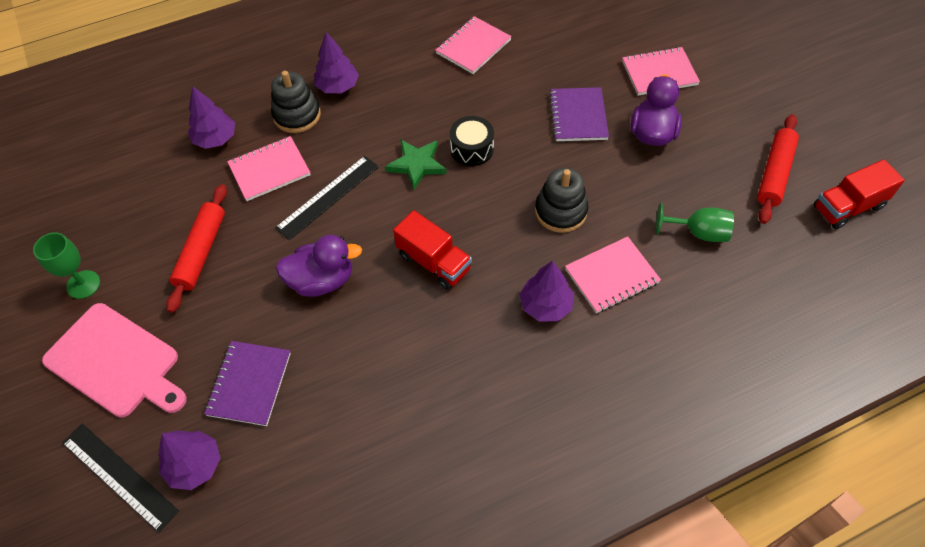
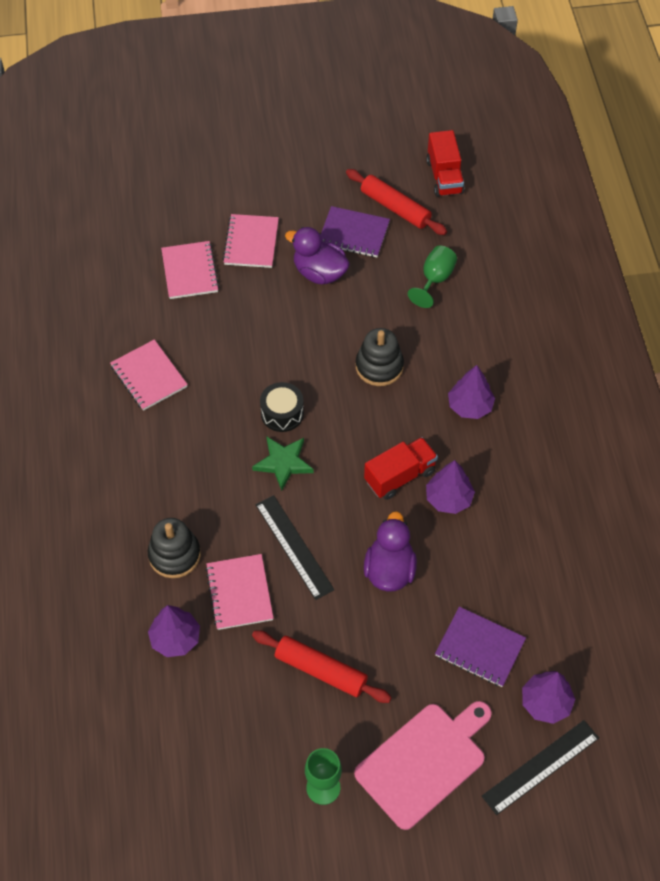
camera: 75 degrees left, 0 degrees up
(338, 86) = (150, 509): purple tree -> purple tree (448, 498)
(578, 116) = (277, 320): purple notebook -> purple notebook (354, 234)
(612, 276) = (457, 352): pink notebook -> pink notebook (190, 271)

